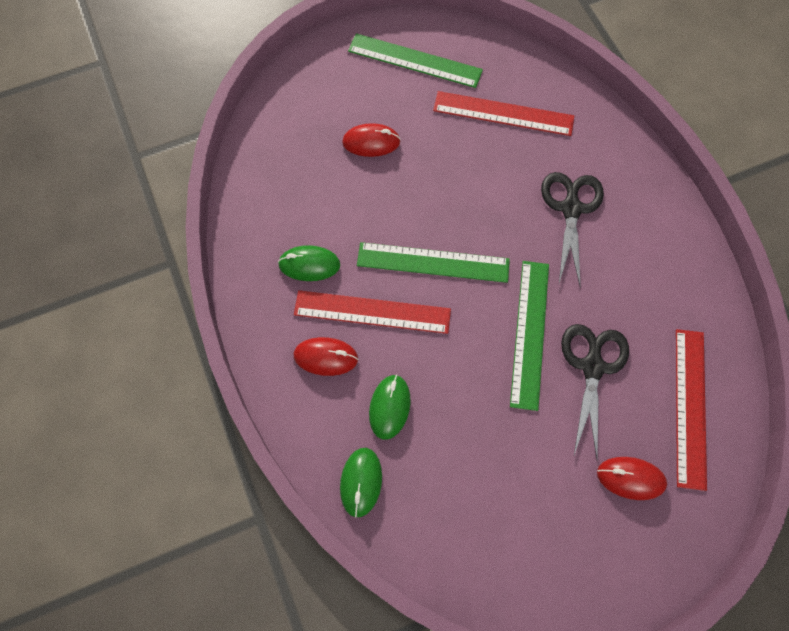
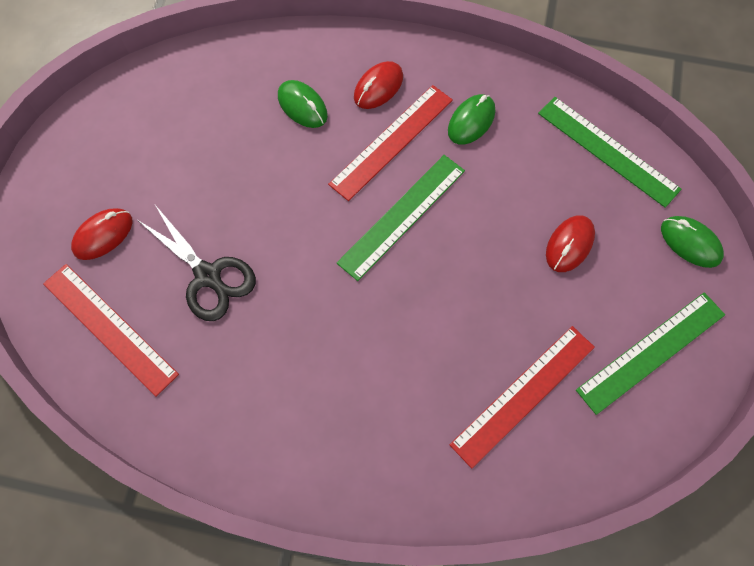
camera: 125 degrees right, 0 degrees up
(361, 482) = (263, 56): green mouse -> green mouse (690, 243)
(529, 333) = (277, 247): green ruler -> green ruler (608, 150)
(571, 208) = (367, 378): black scissors -> none

